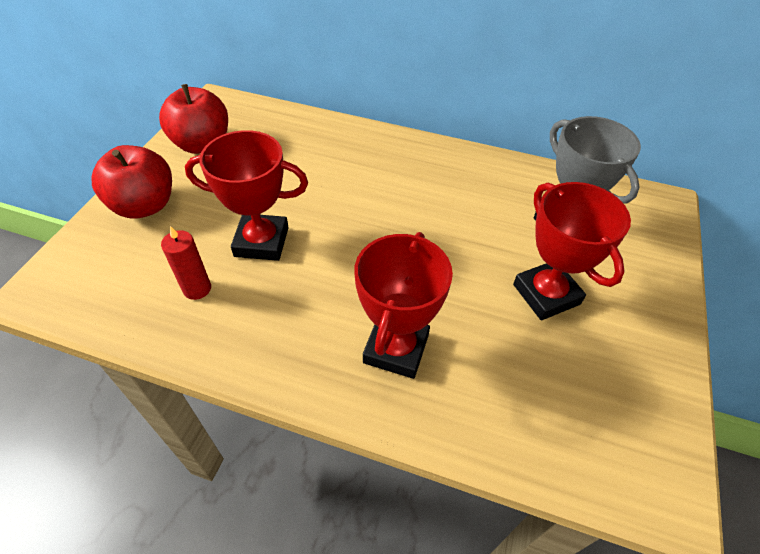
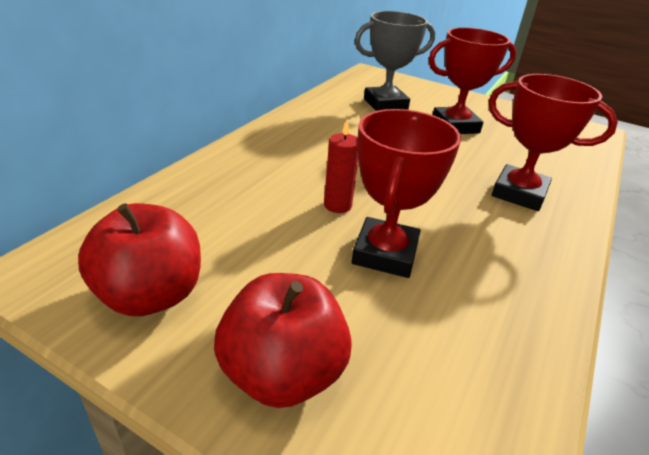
camera: 80 degrees left, 15 degrees down
(197, 289) = (462, 314): red candle -> red candle (337, 205)

